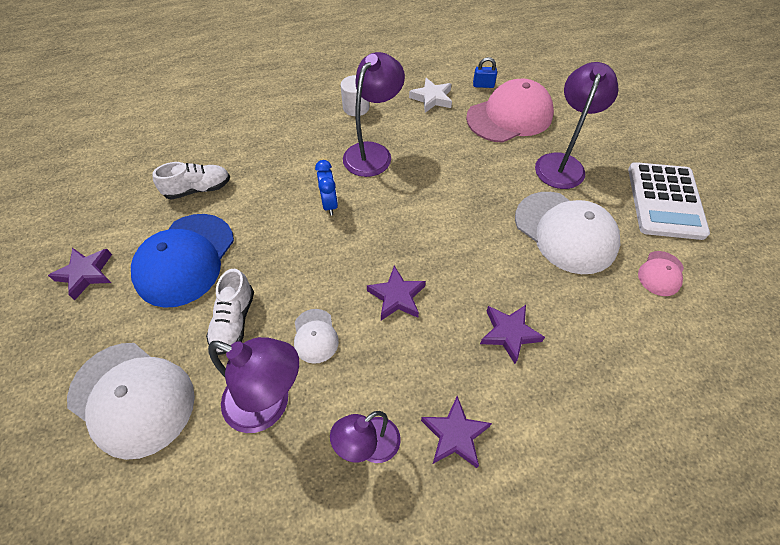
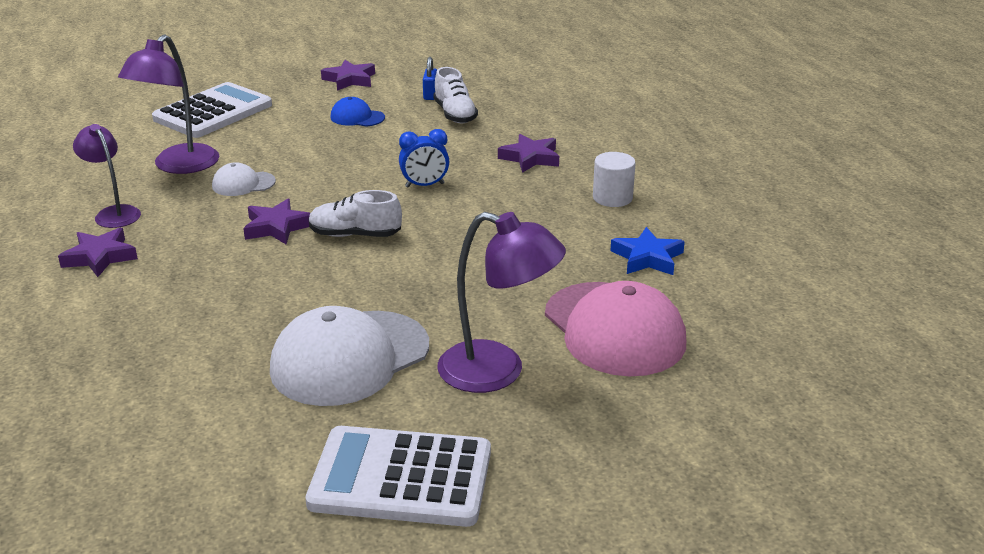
camera: 90 degrees right, 25 degrees down
(132, 398) = (213, 112): white cap -> white calculator
(185, 259) = (357, 117): blue cap -> blue cap, size x0.48
(234, 321) = (275, 145): white shoe -> white shoe (355, 235)
(373, 152) = (518, 211): purple lamp -> none
(432, 98) = (647, 258): white star -> blue star
(483, 85) = (696, 308): blue padlock -> blue padlock (430, 95)
(509, 333) = (201, 297): purple star -> purple star (530, 158)
(661, 273) = (251, 440): pink cap -> none

